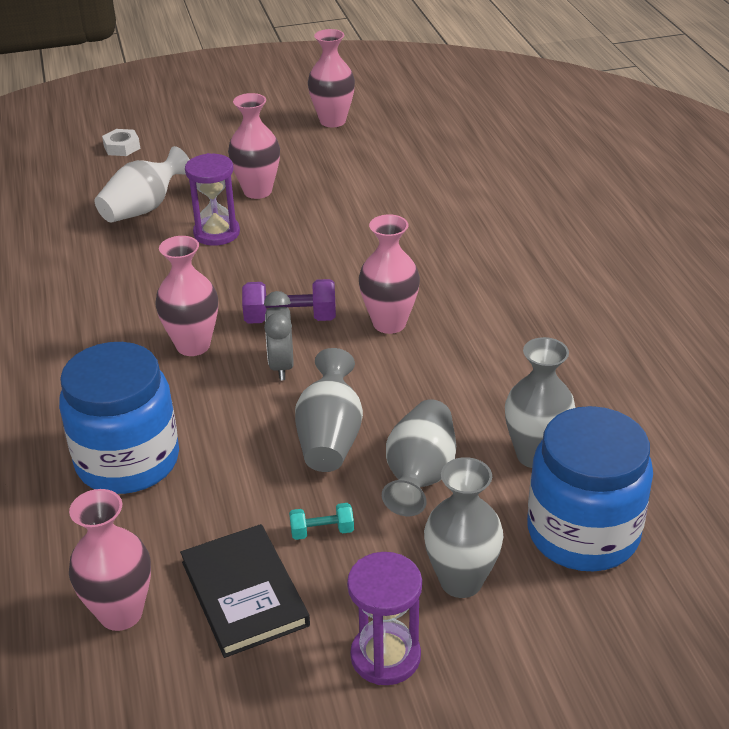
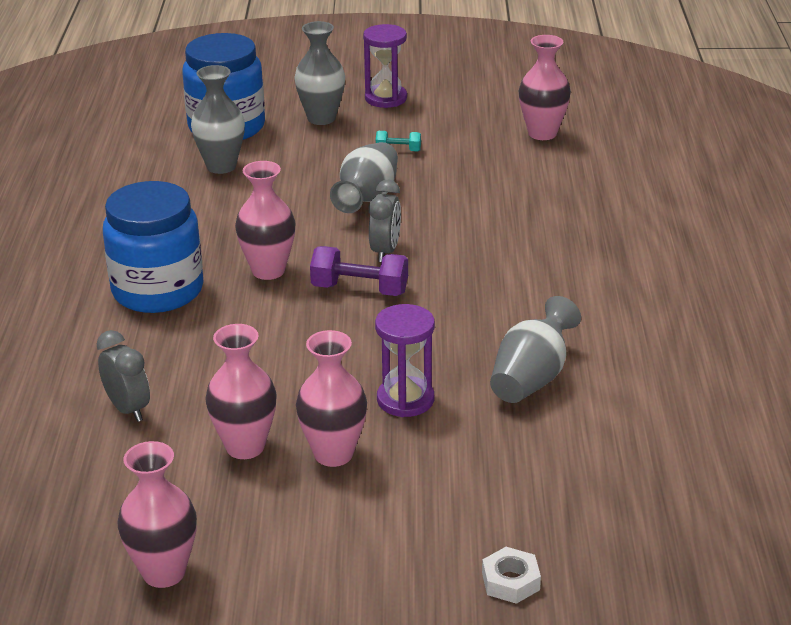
camera: 165 degrees left, 5 degrees down
(128, 461) = (532, 206): blue jar -> blue jar (158, 290)
(144, 208) = (490, 454): white vase -> none
(193, 345) = (461, 281): pink vase -> pink vase (245, 447)
(244, 593) = (461, 131): black book -> none
(420, 476) = (313, 167): grey vase -> grey vase (532, 378)
(424, 194) = (128, 409): none -> grey clock

